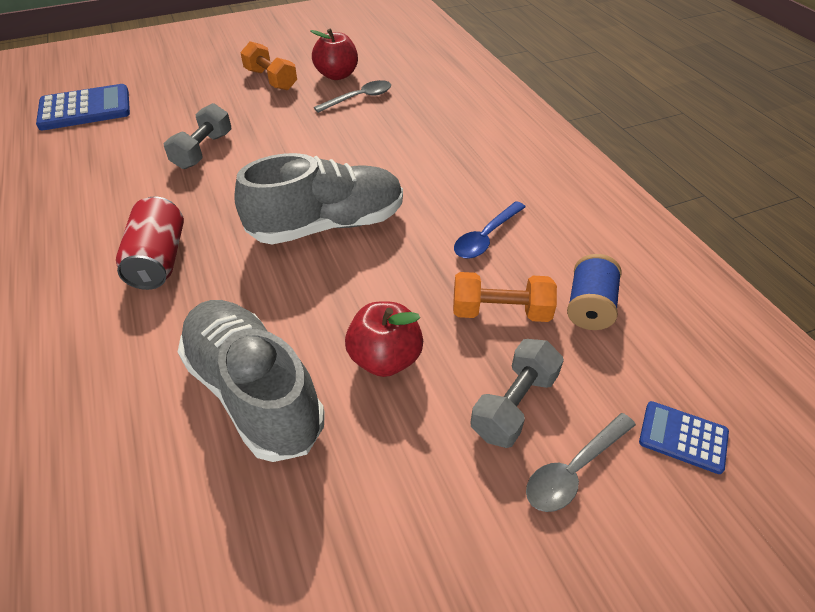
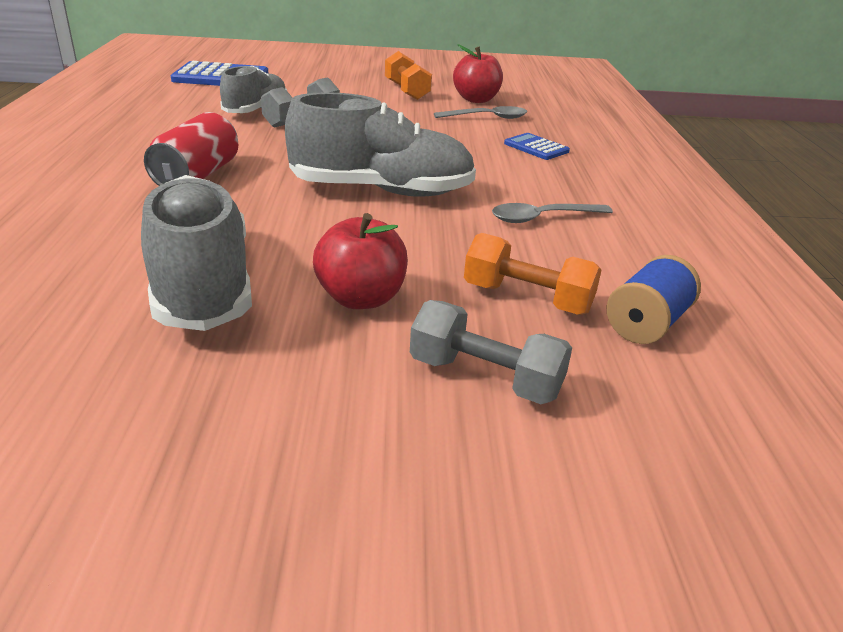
camera: 20 degrees right, 15 degrees down
(151, 149) = (256, 110): none -> grey shoe
(486, 237) = (554, 239): blue spoon -> none
(514, 405) = (485, 378): grey dumbbell -> grey dumbbell turned 60 degrees clockwise
(574, 469) = (521, 459): grey spoon -> grey spoon (543, 218)
(683, 437) = (704, 478): blue calculator -> blue calculator (536, 147)

